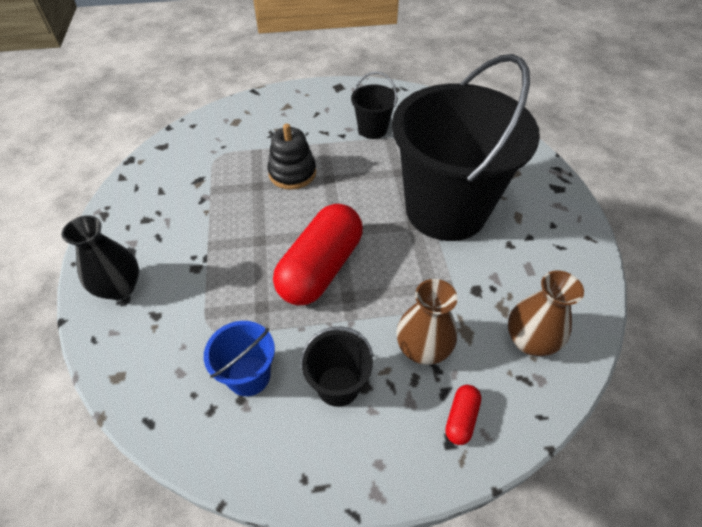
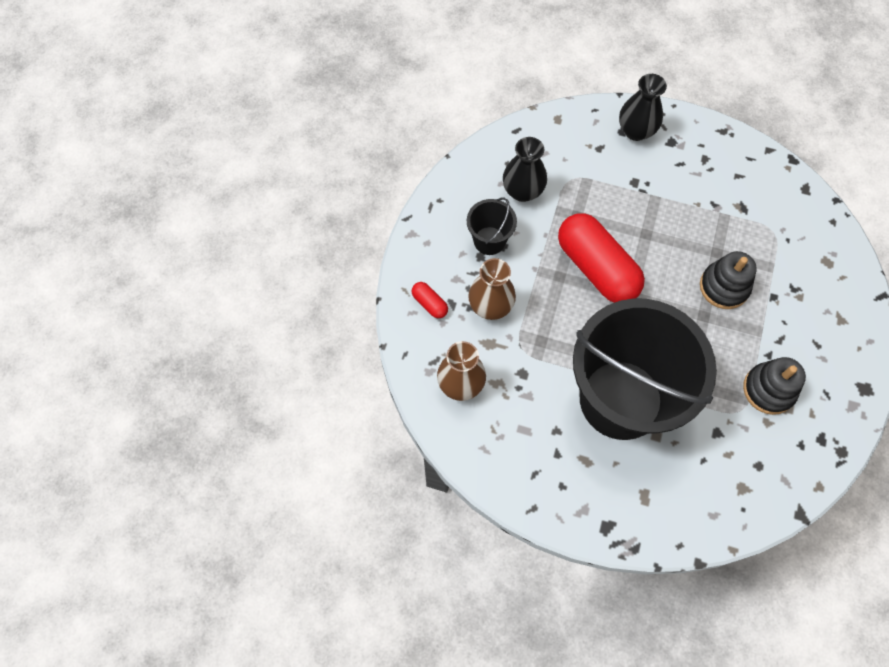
camera: 115 degrees right, 15 degrees up
(249, 376) = (522, 191): blue bucket -> black vase
(372, 129) = (769, 390): black bucket -> black stacking toy

